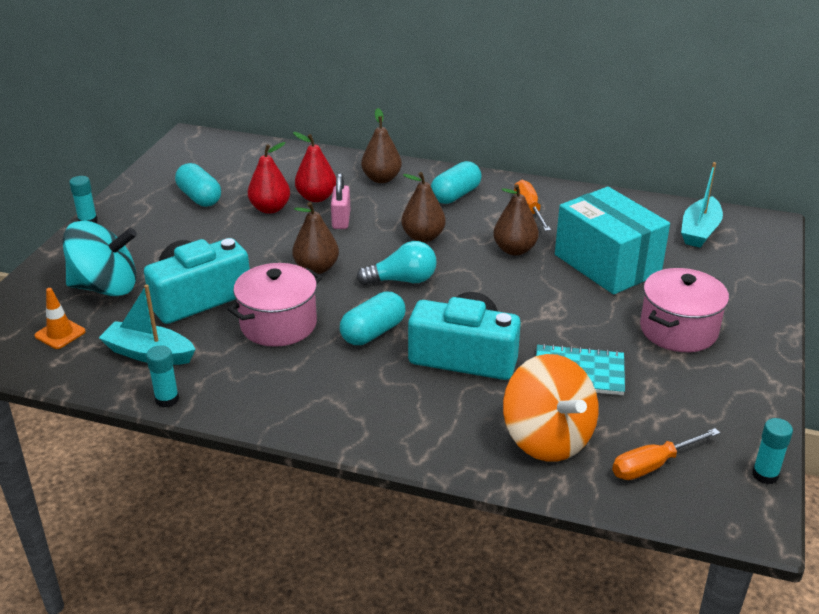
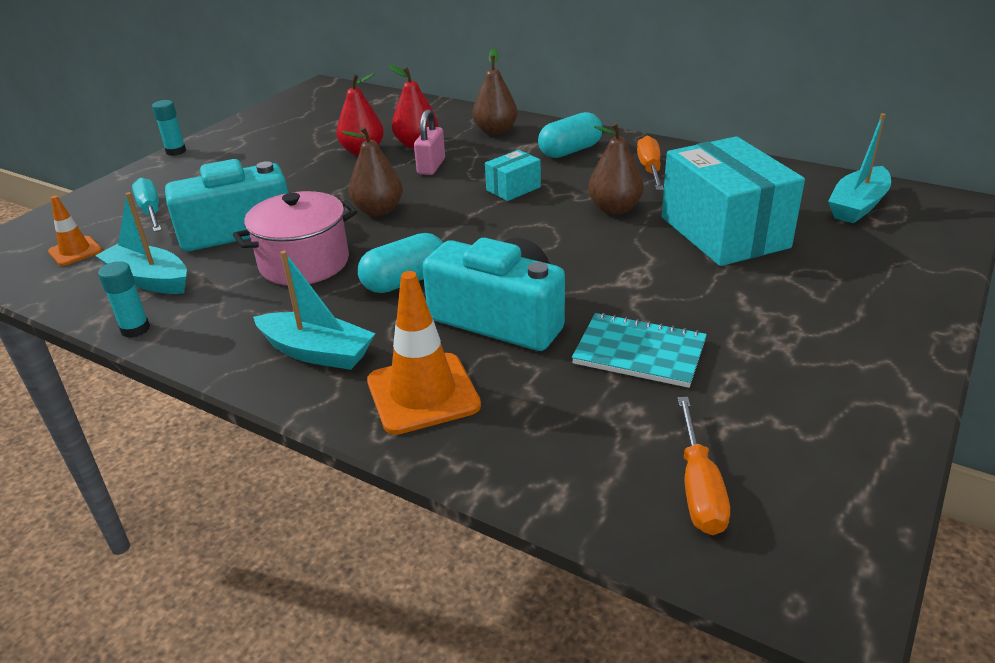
camera: 15 degrees right, 0 degrees up
(106, 287) = (151, 211): turquoise spinning top -> turquoise screwdriver
(199, 197) = (297, 137): turquoise capsule -> none
(333, 401) = (317, 352): none -> turquoise boat
(402, 280) = (467, 230): turquoise light bulb -> none
(423, 237) = (513, 189): brown pear -> turquoise box
(433, 424) = (423, 393): none -> orange traffic cone
(547, 438) = (563, 431): orange spinning top -> none
(653, 465) = (699, 488): orange screwdriver -> orange screwdriver turned 75 degrees counterclockwise
(678, 330) = (794, 315): pink pot -> none
(765, 475) = (869, 527): turquoise glue stick -> none

